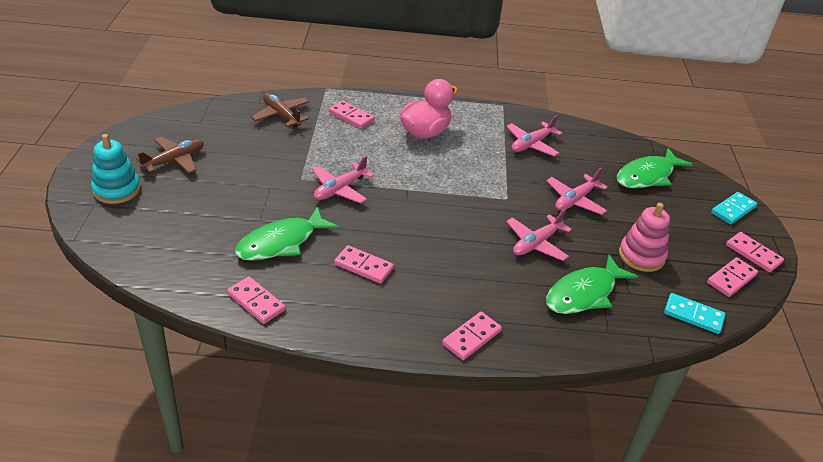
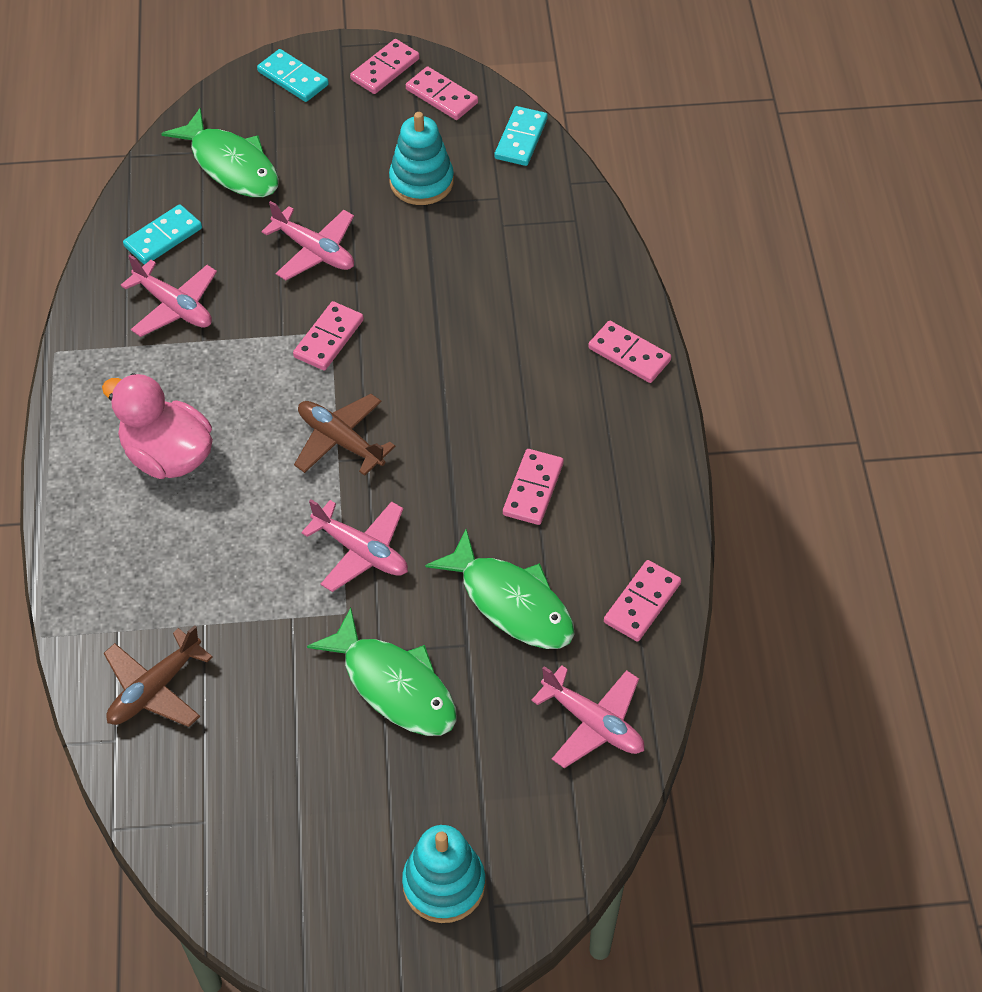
camera: 95 degrees left, 15 degrees up
(174, 161) = (339, 822): brown plane -> brown plane (340, 440)
(351, 116) = (137, 575): pink domino -> pink domino (328, 338)
(536, 243) = (427, 294): pink plane -> pink plane (593, 723)
(584, 293) = (514, 243): green fish -> green fish (394, 685)
(585, 146) = (163, 237): none -> turquoise domino
(641, 256) = (421, 182): pink stacking toy -> turquoise stacking toy

